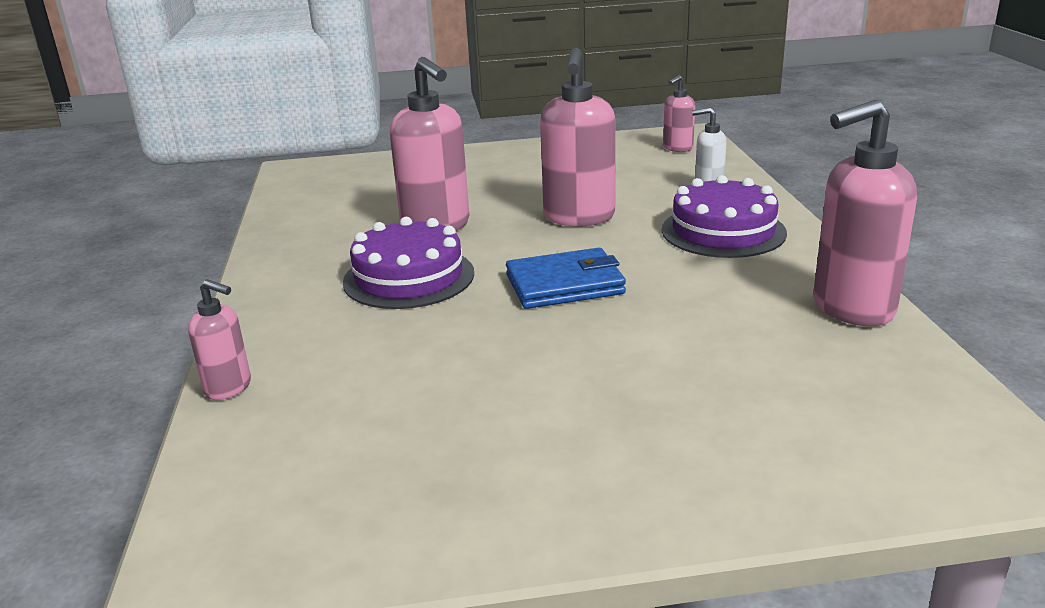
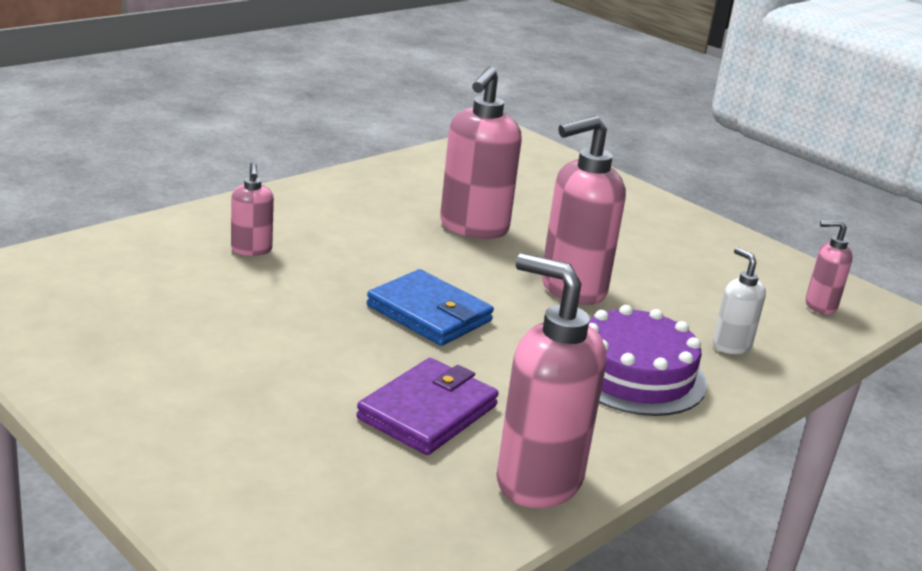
camera: 50 degrees right, 0 degrees up
(229, 388) = (156, 226): pink soap dispenser -> pink soap dispenser (251, 250)
(409, 277) = (371, 242): purple cake -> none
(725, 327) = (427, 412): none -> purple wallet

